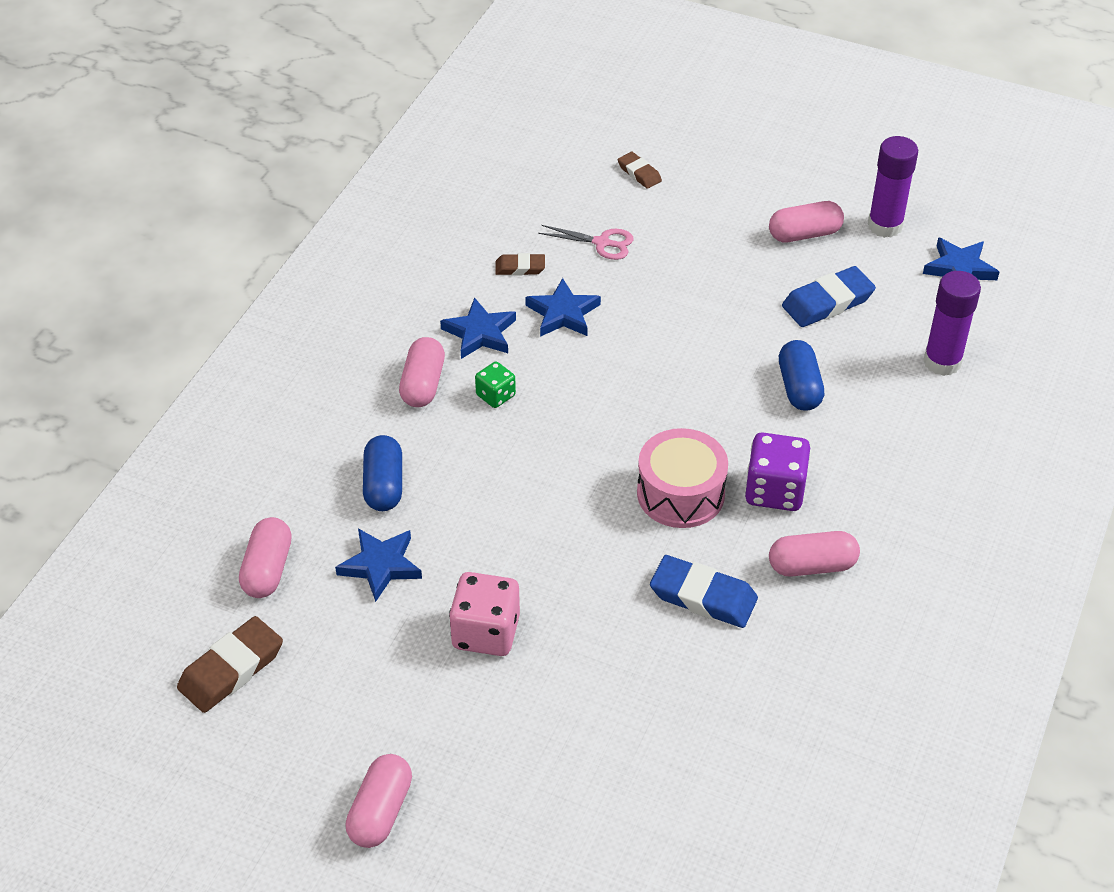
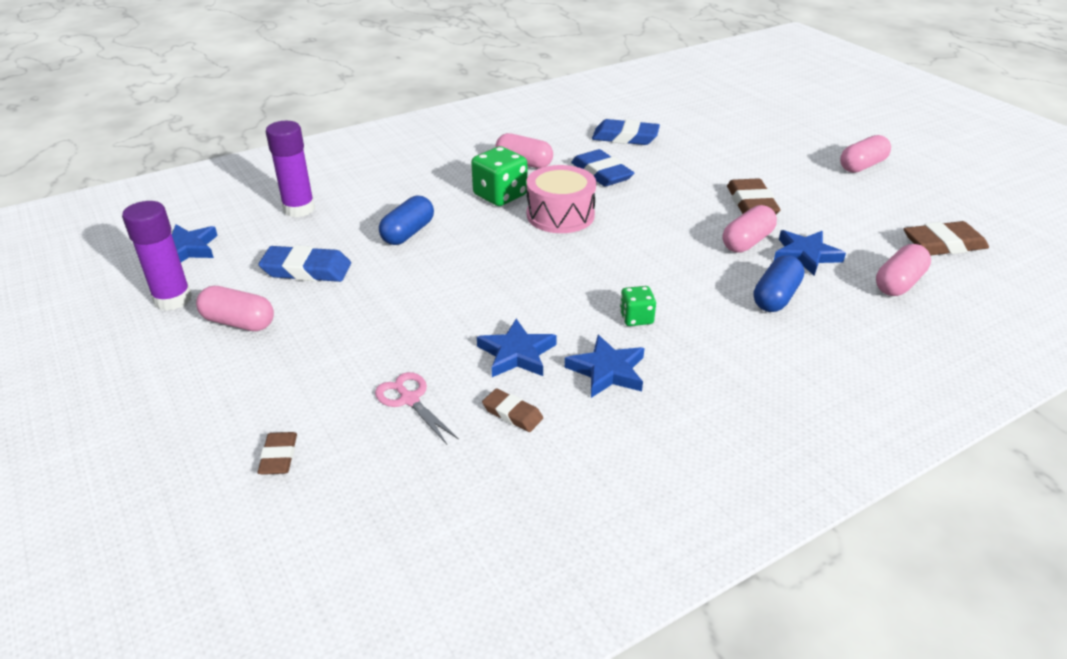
camera: 145 degrees left, 10 degrees down
(423, 384) = (694, 352): pink capsule -> pink capsule (747, 242)
(486, 632) = (751, 203): pink dice -> brown eraser
(743, 701) = (625, 137): none -> blue eraser
(774, 491) = (500, 195): purple dice -> green dice

